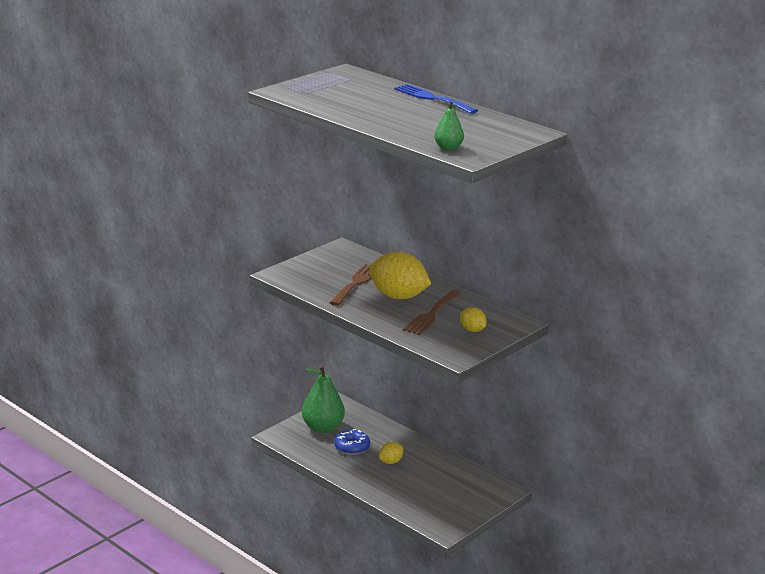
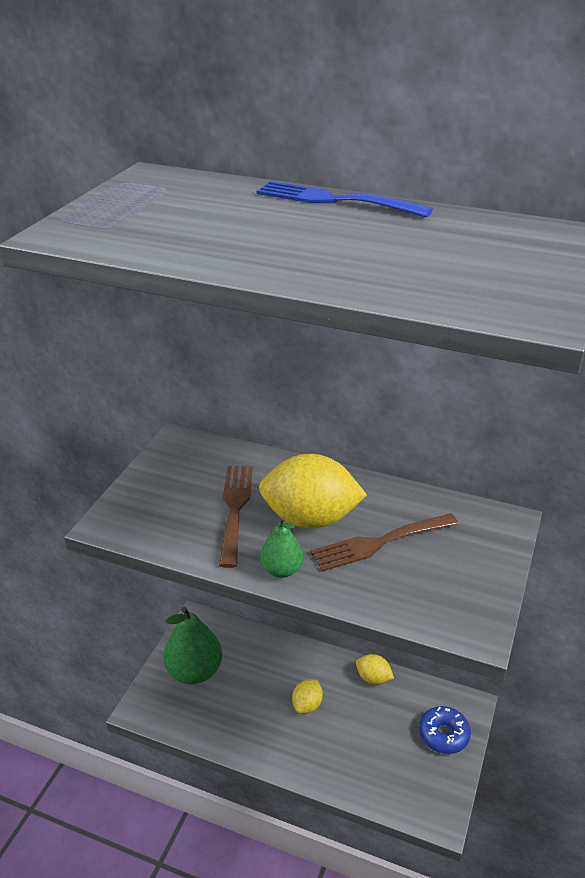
camera: 20 degrees left, 10 degrees up
(352, 447) = (246, 695): blue donut -> blue donut (443, 734)
(431, 314) = (379, 542): brown fork -> brown fork turned 60 degrees clockwise
(448, 148) = (475, 300): green pear -> green pear (281, 570)
(472, 330) = (457, 559): yellow lemon -> yellow lemon (373, 678)

